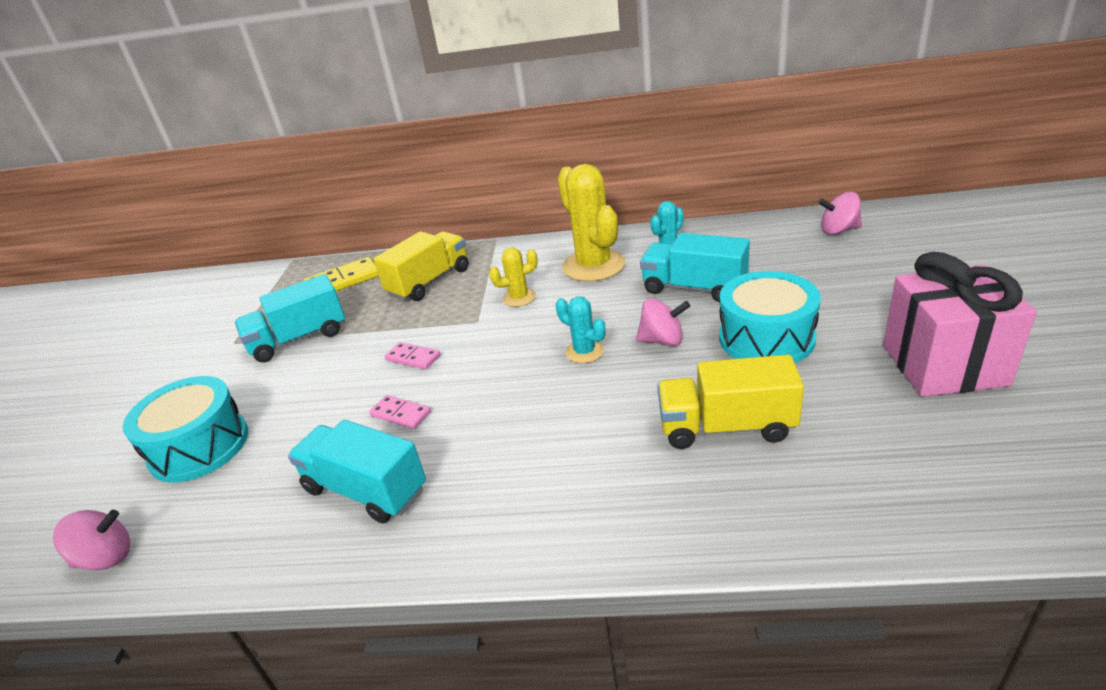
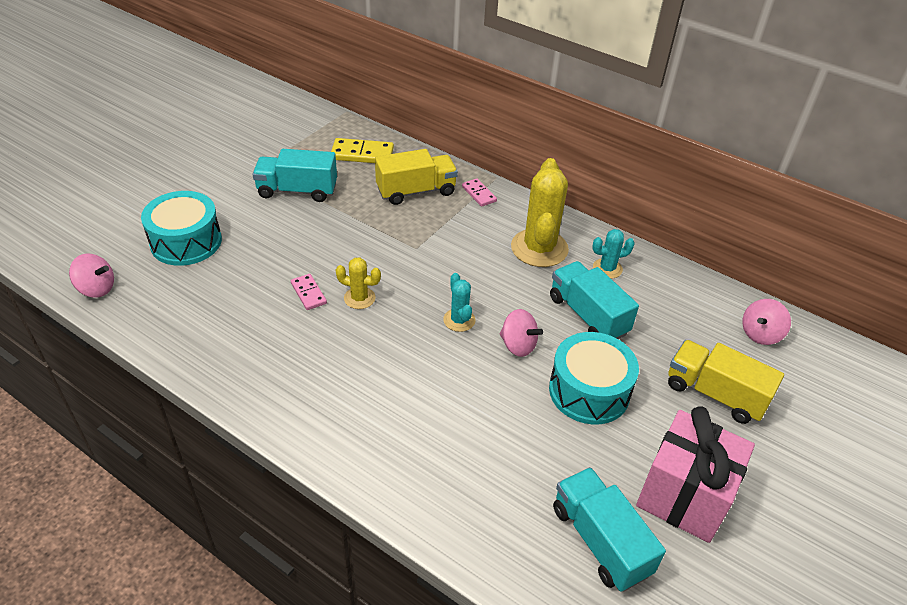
camera: 25 degrees right, 10 degrees up
(365, 490) = (248, 335): turquoise truck -> turquoise truck (600, 540)
(413, 358) = (351, 253): pink domino -> pink domino (479, 194)
(519, 298) = (461, 245): yellow cactus -> yellow cactus (359, 298)
(726, 427) = (487, 437): yellow truck -> yellow truck (715, 394)
(838, 230) = (760, 334): pink spinning top -> pink spinning top turned 75 degrees counterclockwise

